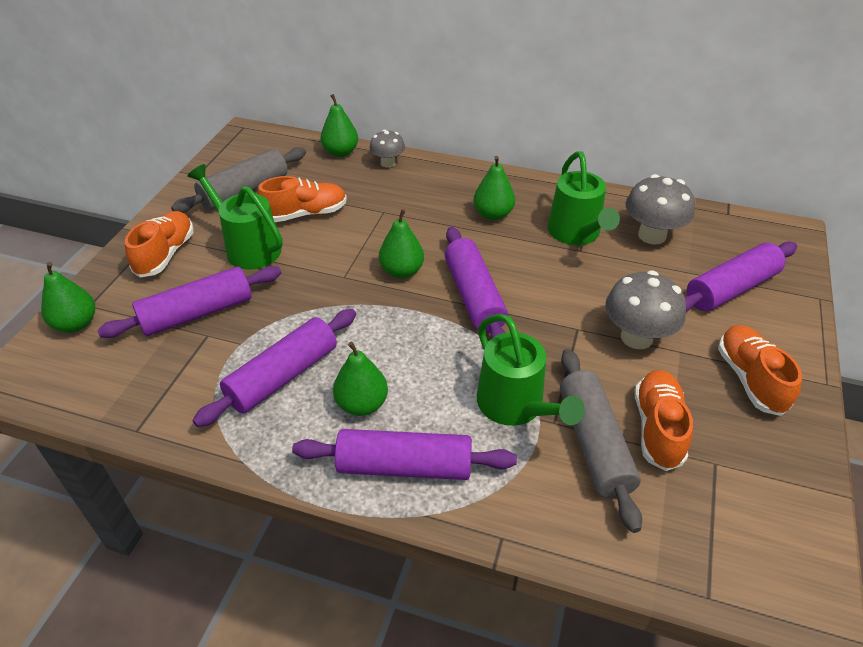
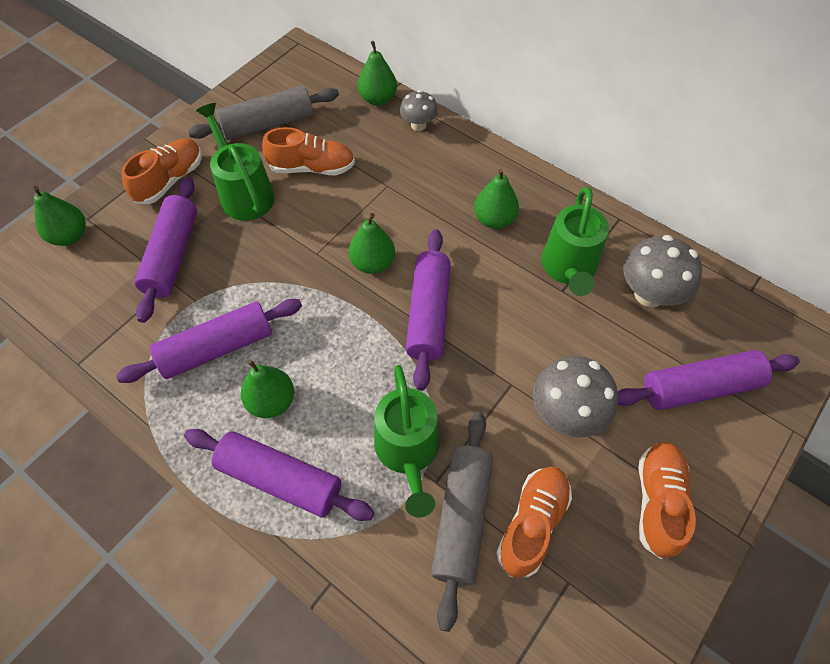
camera: 20 degrees right, 15 degrees up
(197, 313) = (172, 255): purple rolling pin -> purple rolling pin turned 75 degrees counterclockwise

